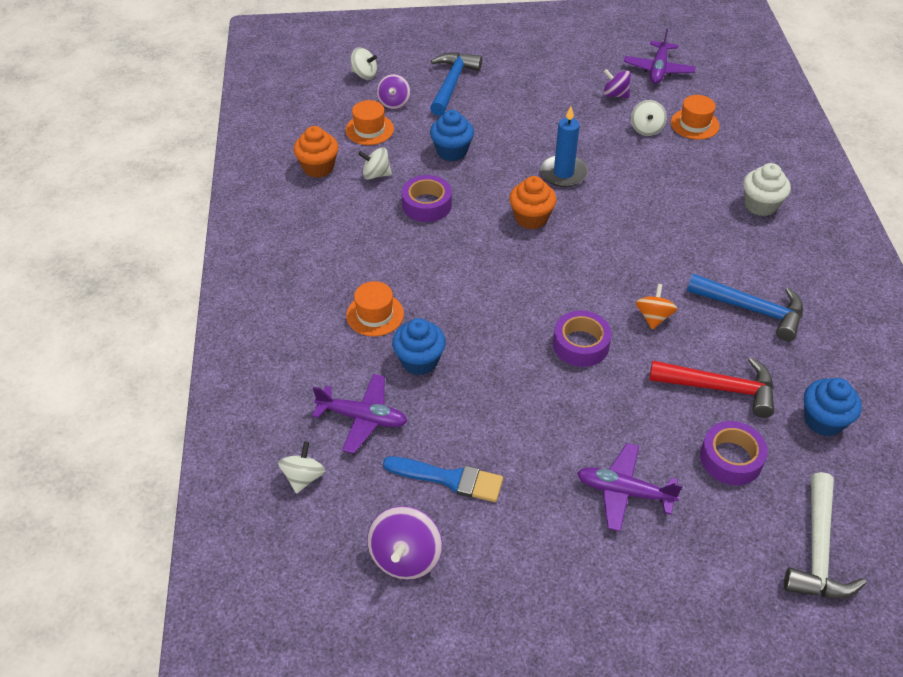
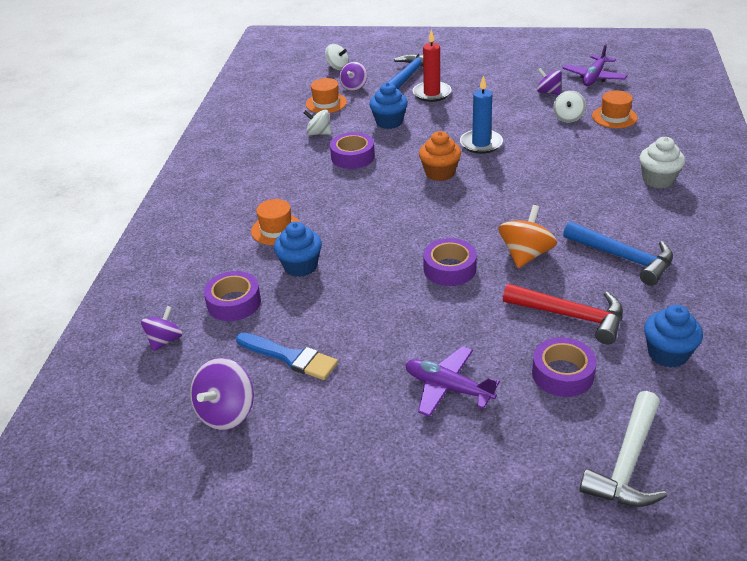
camera: 15 degrees right, 10 degrees down
(303, 477) = (165, 340): white spinning top -> purple spinning top
(318, 167) = (273, 125): orange cupcake -> none
(362, 418) = (234, 302): purple plane -> purple tape
(487, 106) = (432, 93): none -> red candle
(653, 317) = (525, 255): orange spinning top -> orange spinning top, size x1.51

